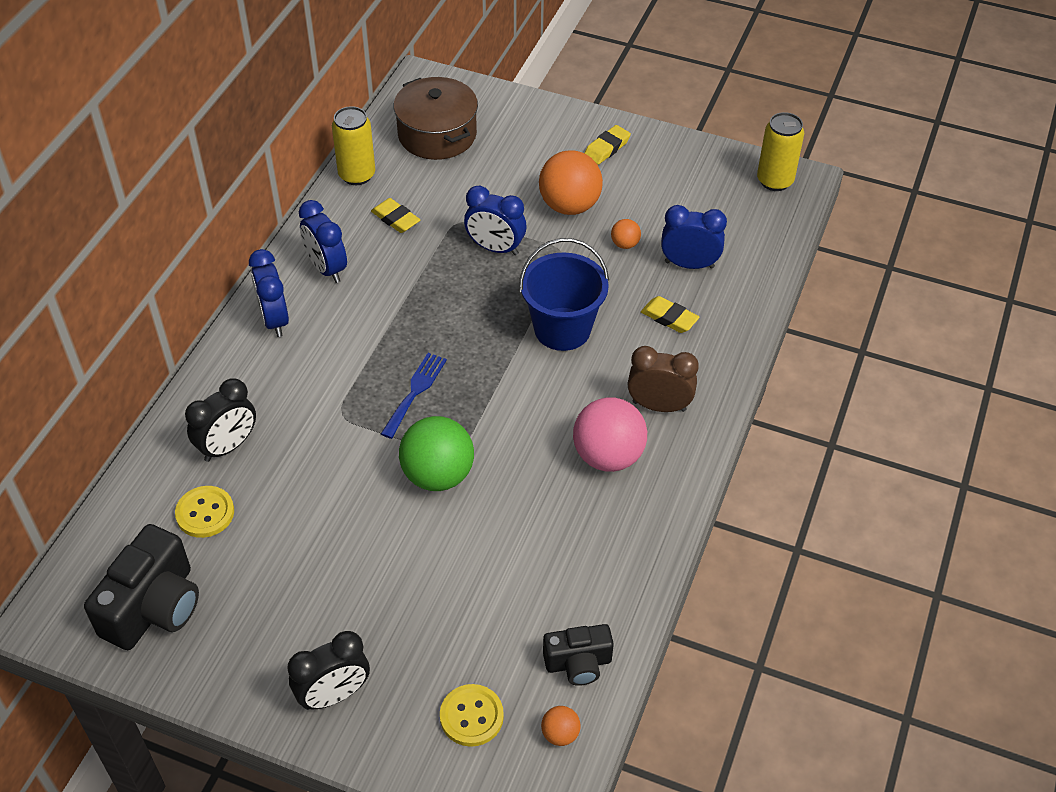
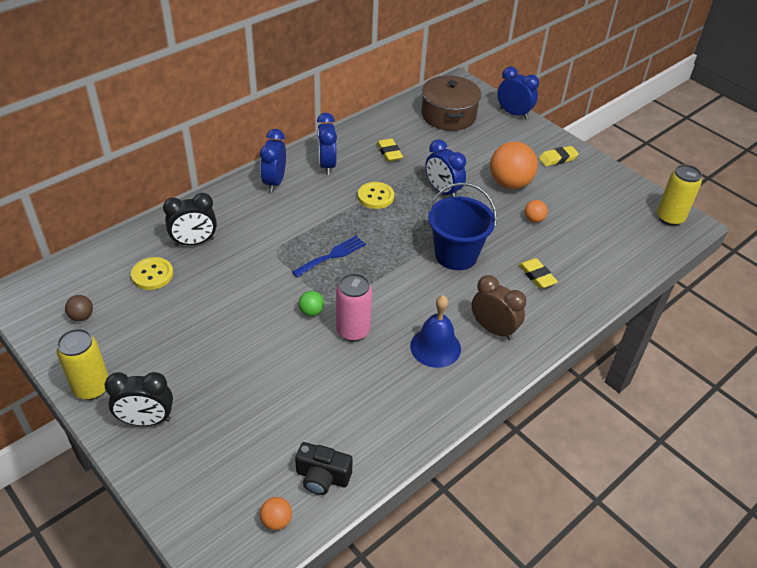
camera: 25 degrees right, 5 degrees down
(154, 607) = (82, 316): black camera -> brown ball
(357, 175) = (382, 121): yellow can -> yellow can (92, 388)
(438, 475) = (311, 312): green ball -> green ball, size x0.46
(471, 716) = (224, 478): yellow button -> yellow button (375, 196)
(502, 477) = (353, 331): none -> pink can
(608, 456) = (435, 347): pink ball -> blue bell
(689, 264) = (573, 248): blue clock -> blue clock (513, 113)

